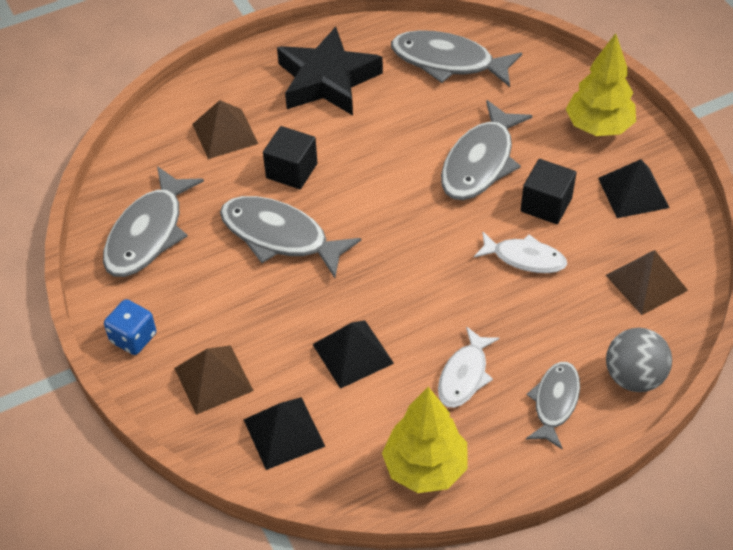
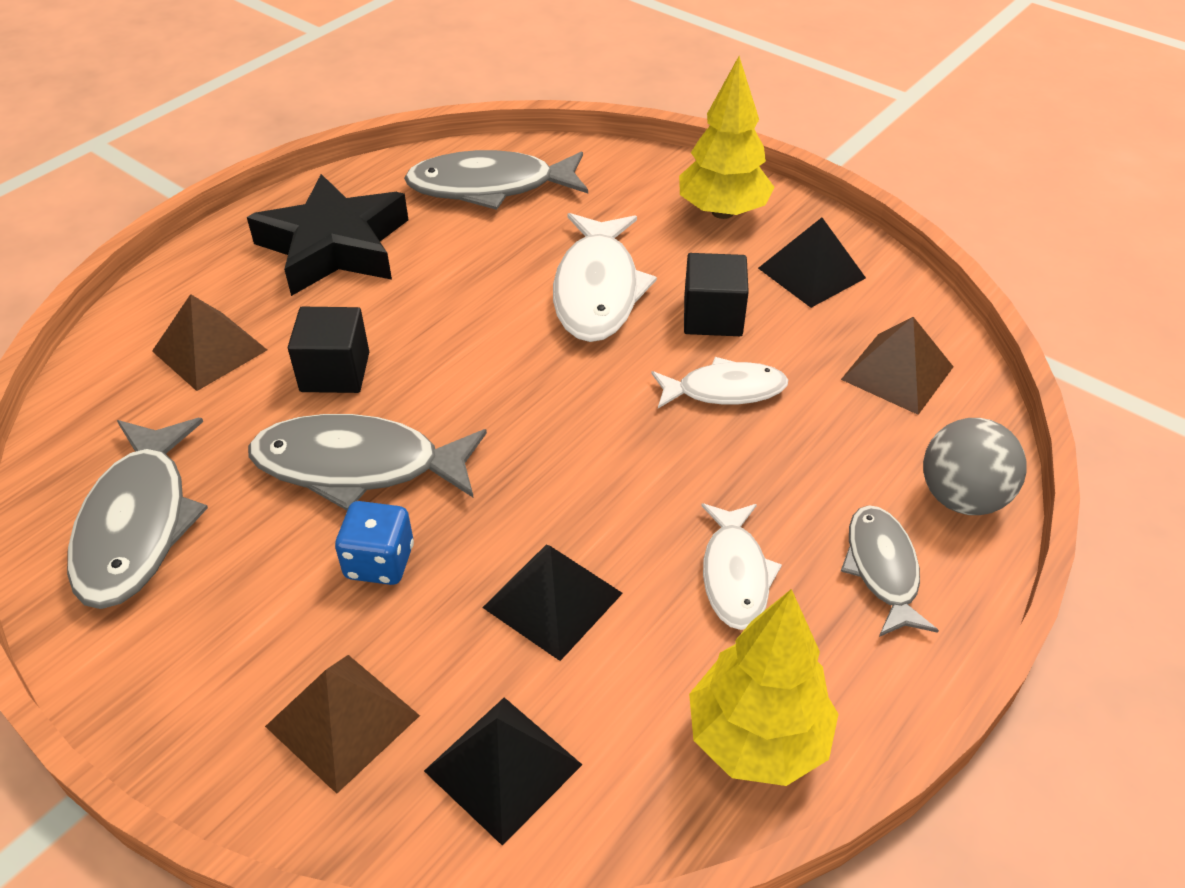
camera: 25 degrees left, 5 degrees down
(133, 338) = (172, 700): blue dice -> blue dice (379, 562)
(480, 162) = (597, 290): grey fish -> white fish

